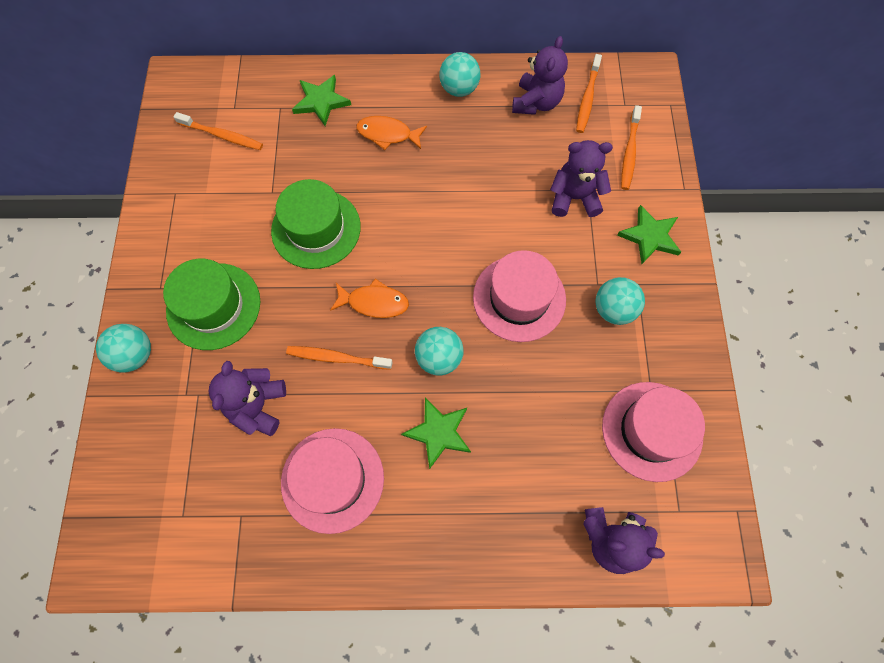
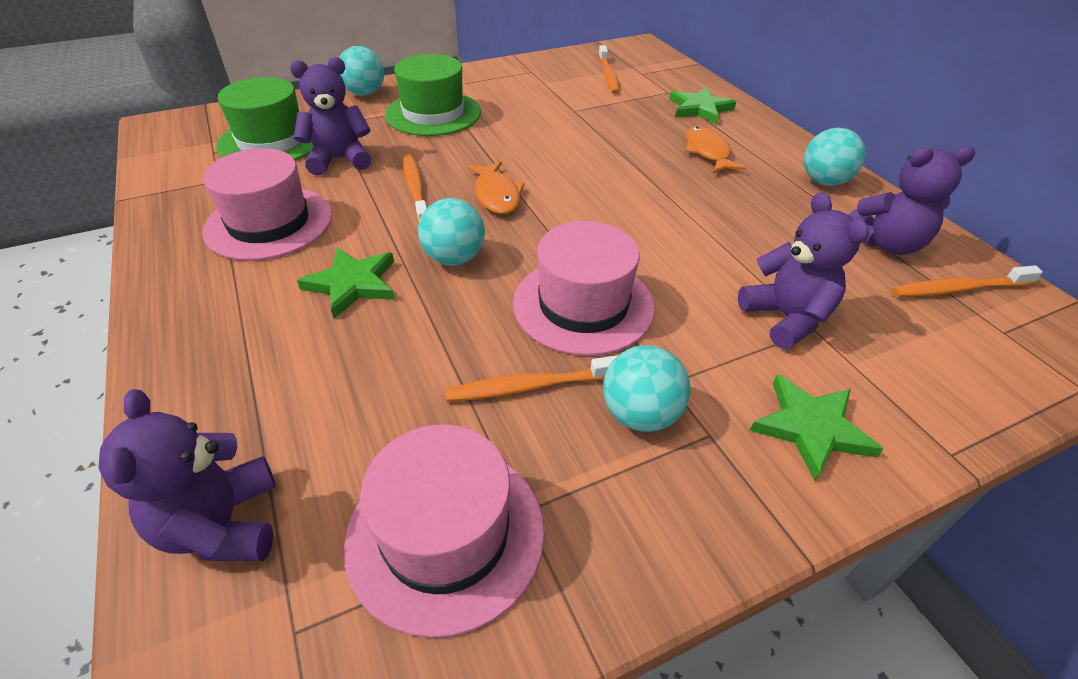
camera: 65 degrees right, 25 degrees down
(316, 229) = (556, 141): green hat -> green hat (272, 141)
(629, 152) = (930, 359): orange toothbrush -> orange toothbrush (530, 386)

